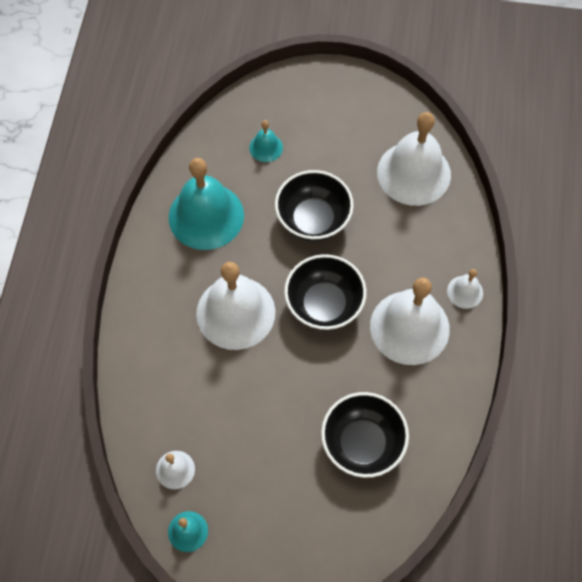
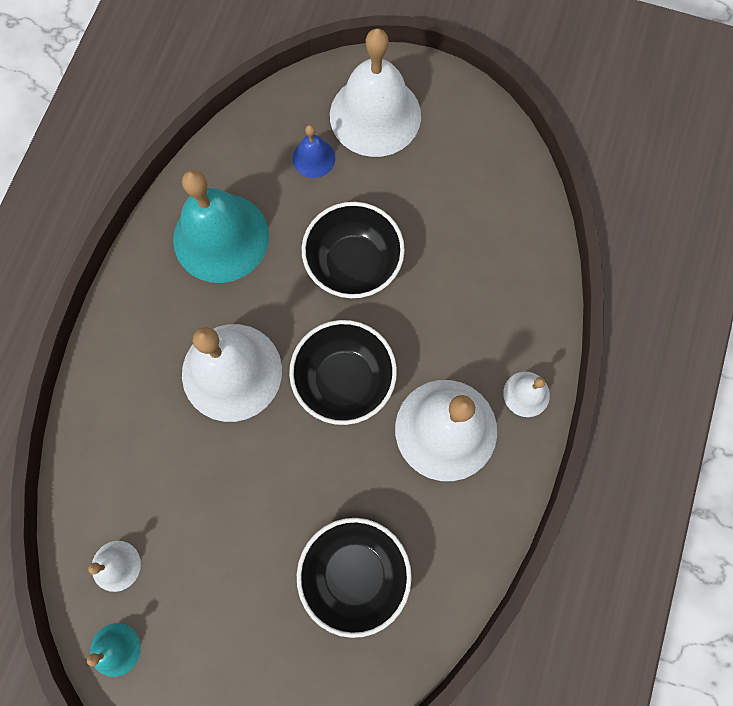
camera: 10 degrees right, 10 degrees up
(266, 147) = (314, 158): turquoise bell -> blue bell
(414, 173) = (494, 223): white bell -> white bell (375, 115)

